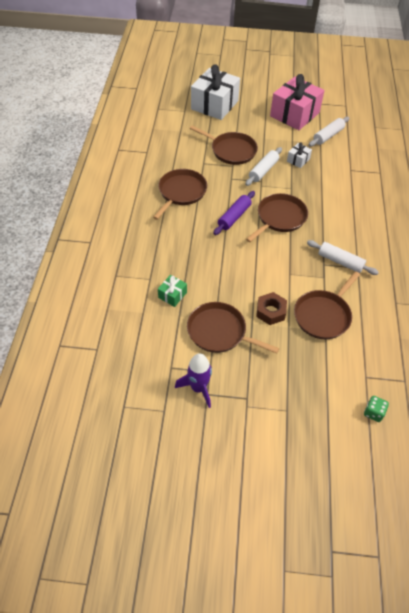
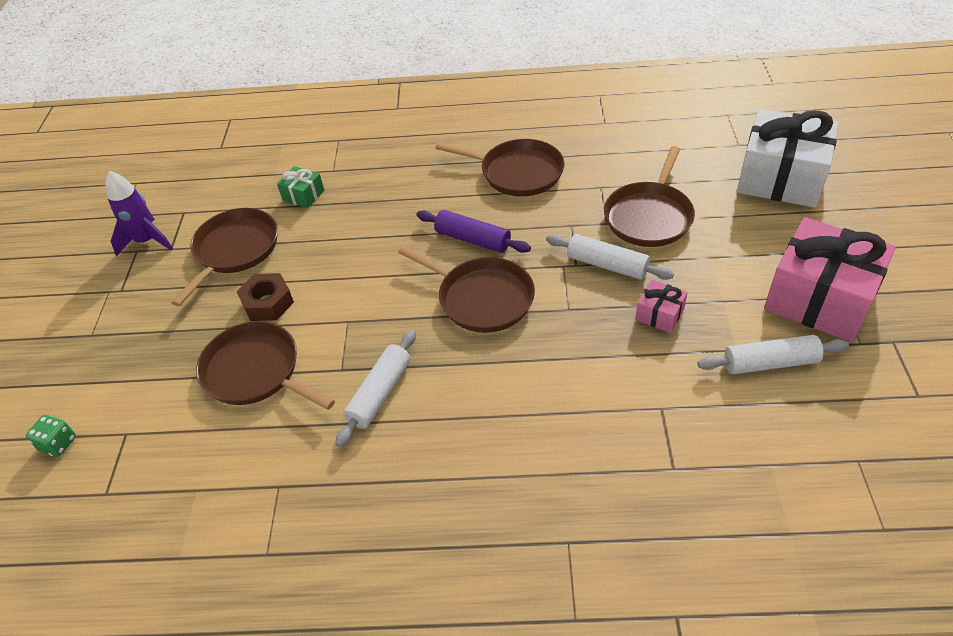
camera: 90 degrees right, 5 degrees down
(298, 160) = (659, 314): white gift -> pink gift
(328, 136) = (770, 363): white rolling pin -> white rolling pin turned 45 degrees counterclockwise

